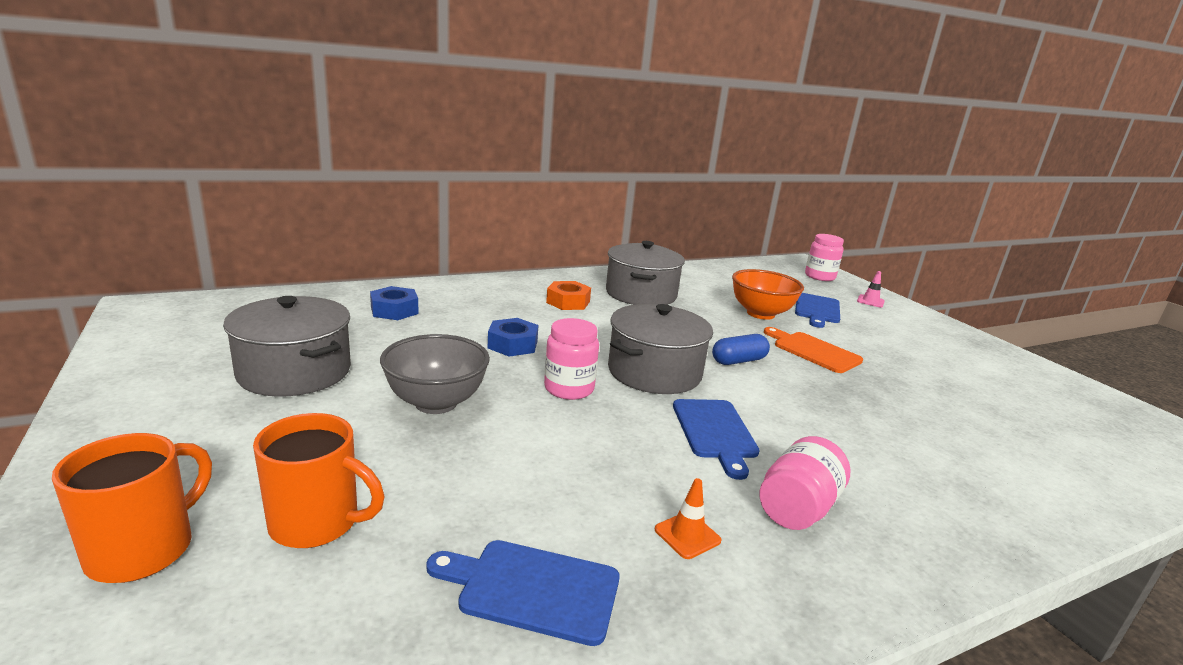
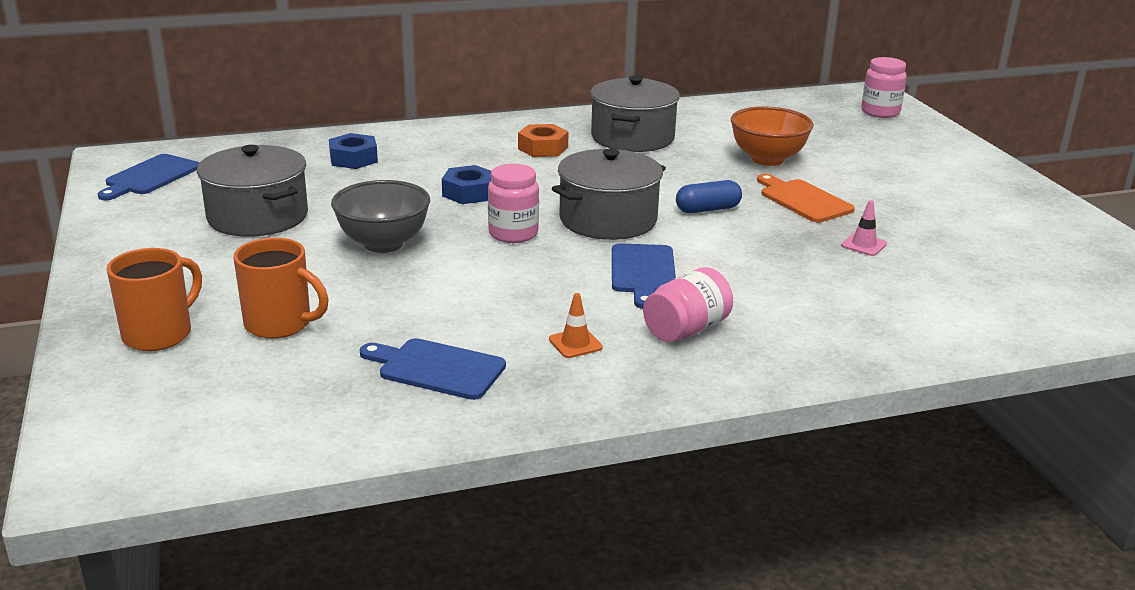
camera: 10 degrees right, 5 degrees up
(817, 310) = (844, 154): blue cutting board -> blue cutting board (150, 177)
(870, 301) = (925, 143): pink traffic cone -> pink traffic cone (863, 245)

